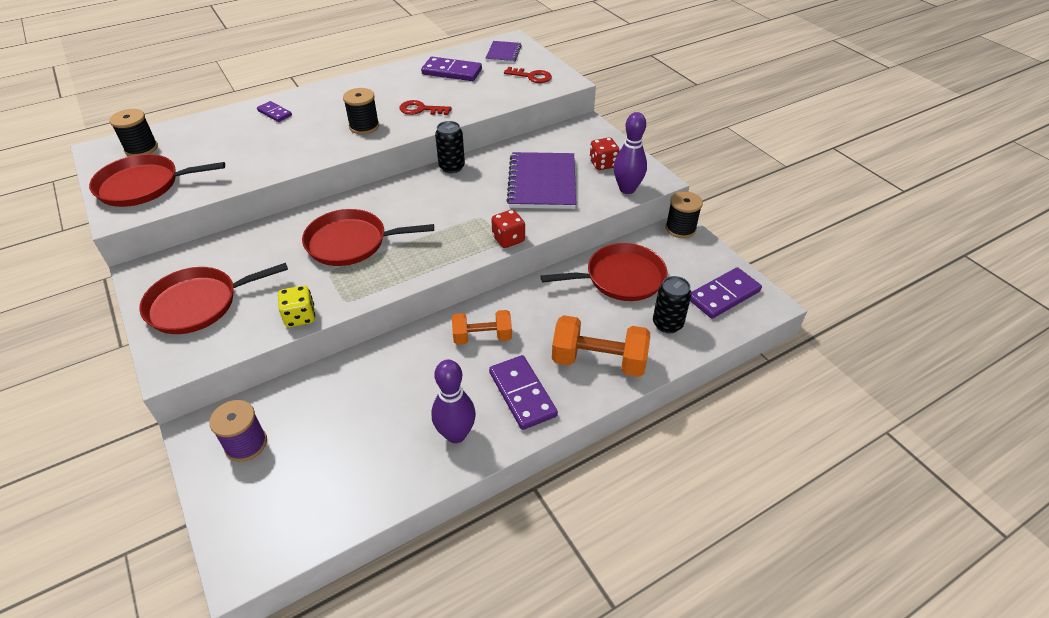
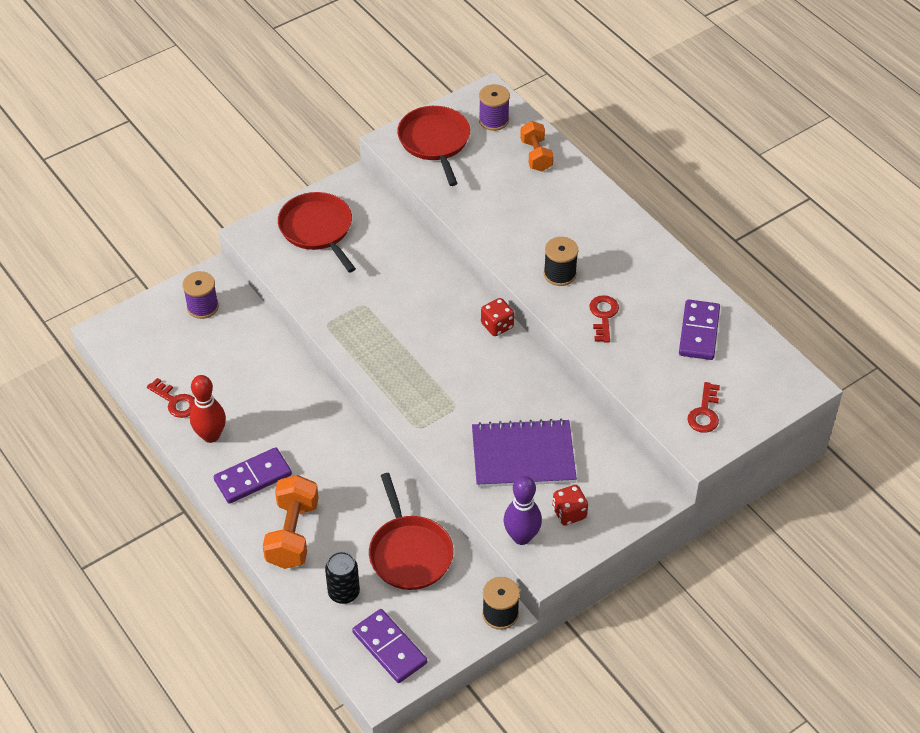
camera: 85 degrees right, 5 degrees up
(141, 148) = (493, 120): black spool -> purple spool
(274, 113) = (574, 197): purple domino -> none
(300, 317) = (305, 298): yellow dice -> none
(351, 243) = (405, 311): red pan -> none
(394, 472) = (175, 401): none -> red key
(452, 167) = (541, 371): black can -> none
(456, 434) = (211, 435): purple bowling pin -> red bowling pin
(482, 337) = (319, 442): orange dumbbell -> orange dumbbell (536, 155)
(503, 53) = (762, 378): purple notebook -> none
(508, 239) = (421, 433): red dice -> red dice (497, 326)

